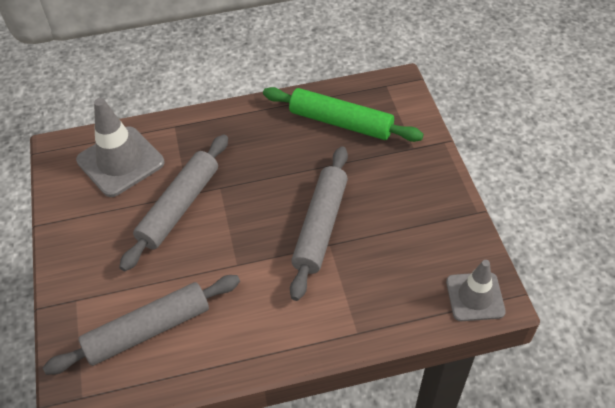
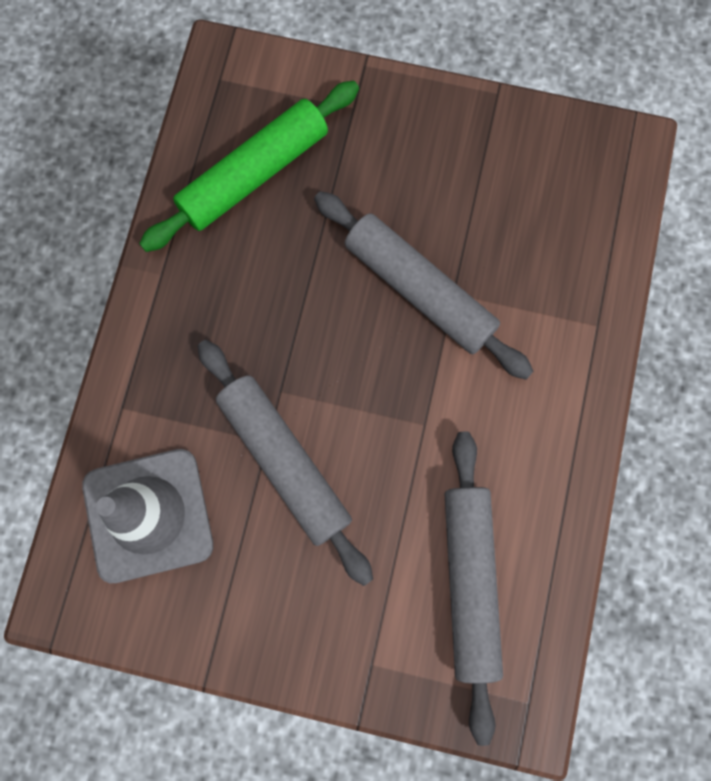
camera: 65 degrees left, 25 degrees up
(475, 297) = (614, 167): grey traffic cone -> none

